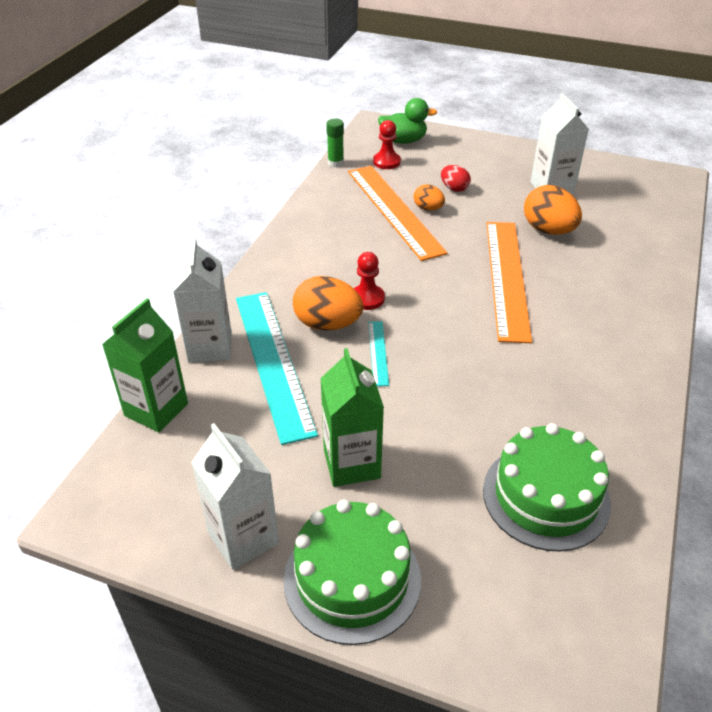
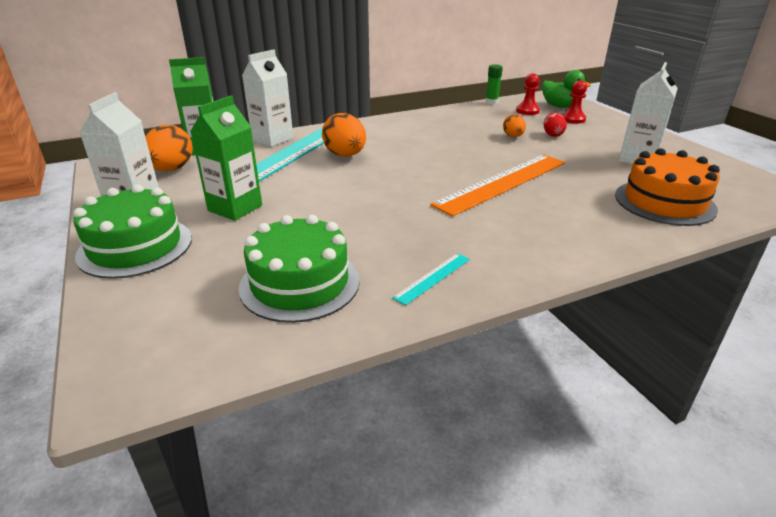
camera: 45 degrees right, 10 degrees down
(367, 298) = (389, 155): red pawn -> red pawn (573, 119)
(378, 352) = (346, 176): turquoise ruler -> turquoise ruler (433, 278)
(394, 210) = (487, 130): orange ruler -> none
(548, 230) = (588, 175): orange egg -> orange egg (171, 169)
(628, 232) = (664, 202): none -> orange cake

